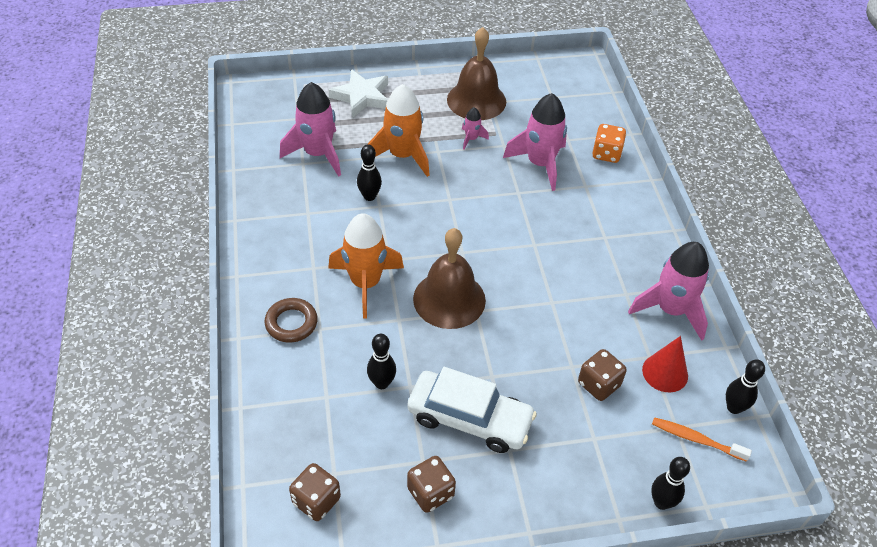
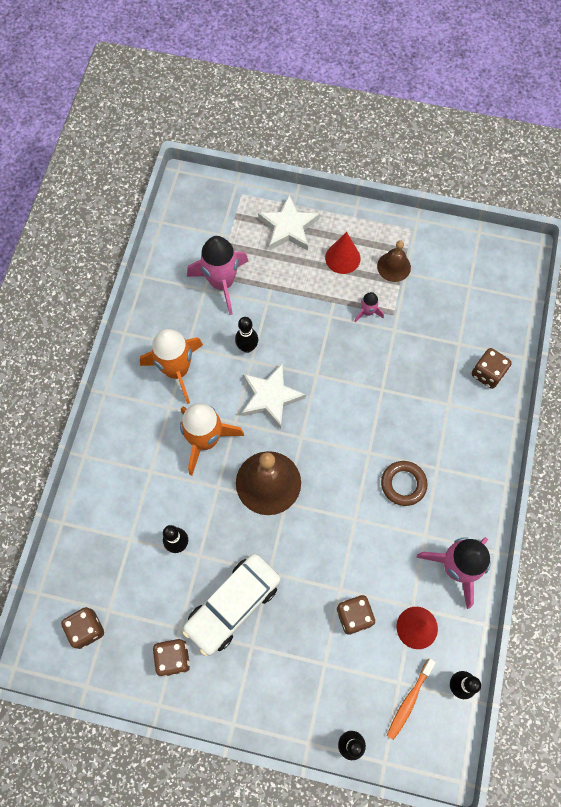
camera: 25 degrees right, 20 degrees up
(291, 323) = (130, 457): brown ring -> brown ring (403, 484)
(402, 155) = (296, 310): orange rocket -> orange rocket (177, 370)
(414, 229) = (270, 397): none -> white star
(425, 106) = (342, 258): none -> red cone
(469, 419) = (233, 605): white car -> white car turned 90 degrees clockwise
(476, 100) = (394, 266): brown bell -> brown bell, size x0.57
(540, 164) = (418, 364): pink rocket -> none
(606, 154) = (487, 373): orange dice -> brown dice
(696, 439) = (409, 700): orange toothbrush -> orange toothbrush turned 105 degrees counterclockwise

